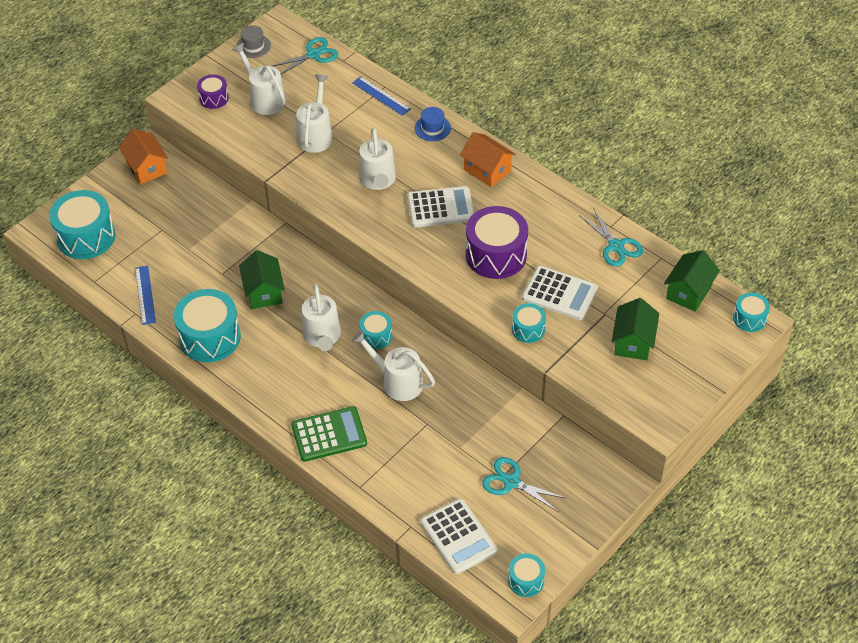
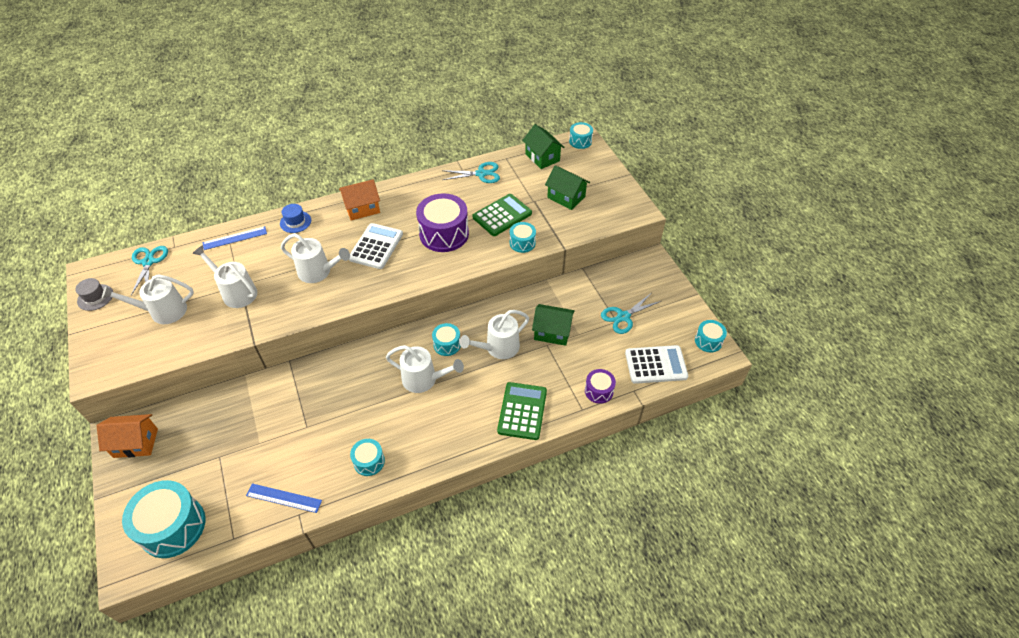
camera: 65 degrees left, 0 degrees up
(210, 337) = (369, 461): turquoise drum -> turquoise drum, size x0.52
(214, 98) = (125, 347): purple drum -> purple drum (599, 391)
(264, 292) = (350, 403): green house -> green house (552, 332)
(559, 294) = (502, 215): white calculator -> green calculator

